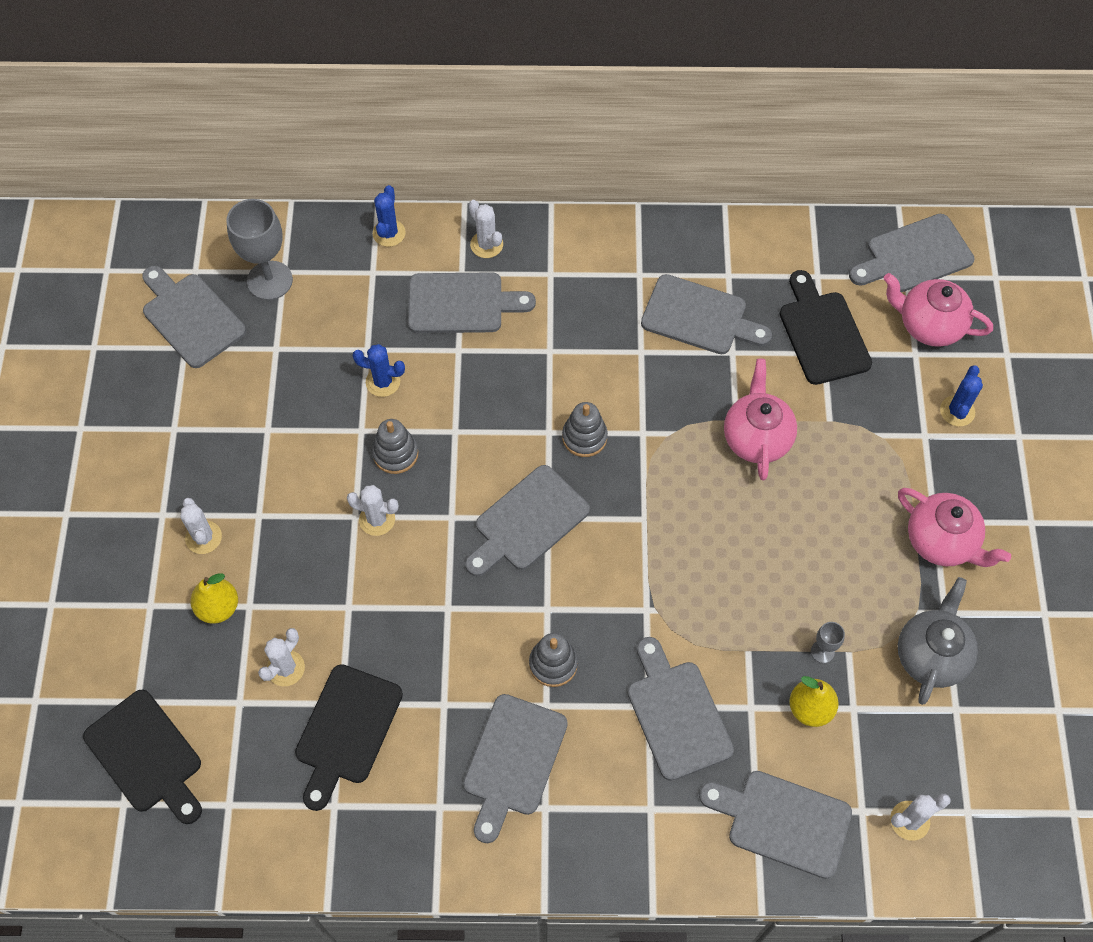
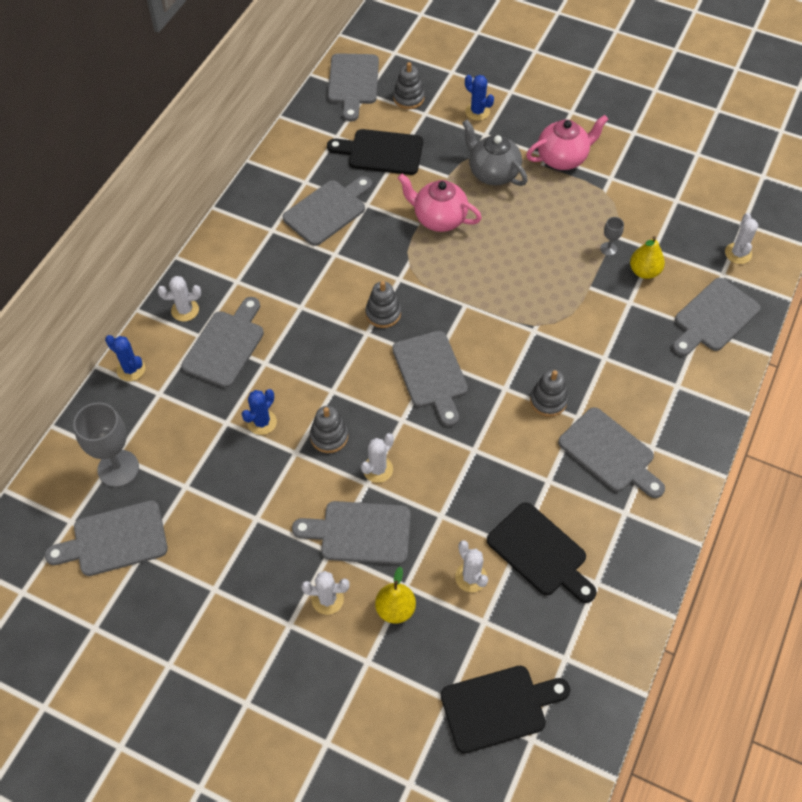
camera: 65 degrees left, 5 degrees down
(677, 714) = (617, 344): grey cutting board -> grey cutting board (360, 532)
(928, 325) = (408, 98): pink teapot -> grey stacking toy
(931, 655) = (636, 196): grey teapot -> grey teapot (492, 173)

